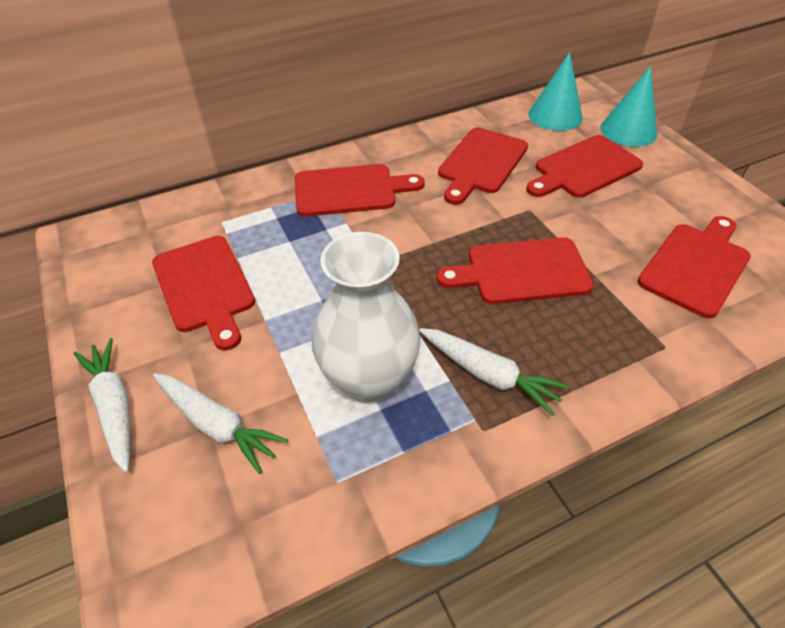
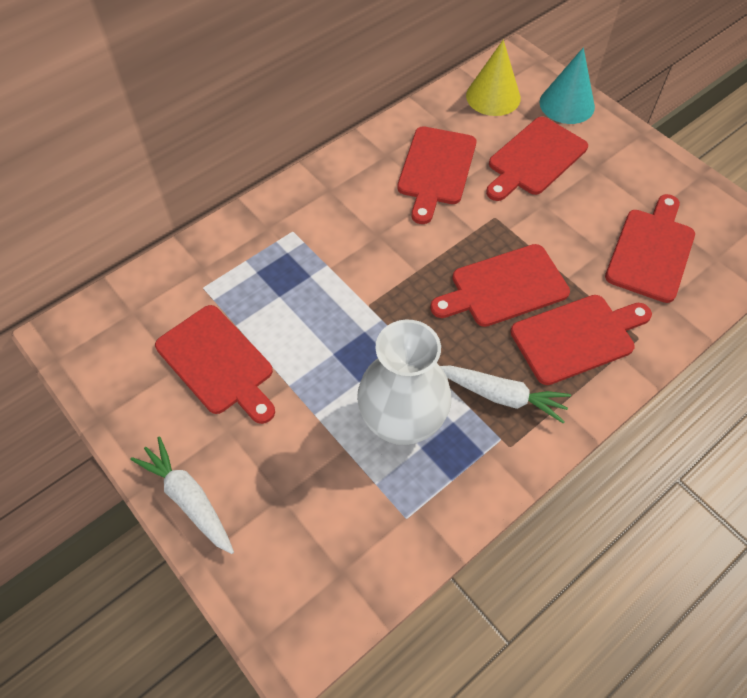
camera: 15 degrees left, 10 degrees up
(217, 425) = (287, 494): white carrot -> none
(350, 190) = (318, 226): red cutting board -> red cutting board (577, 337)
(555, 116) = (493, 96): turquoise cone -> yellow cone

